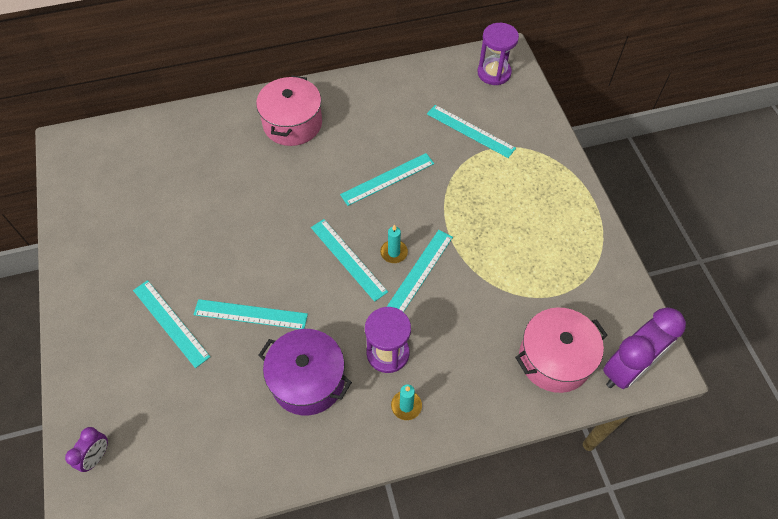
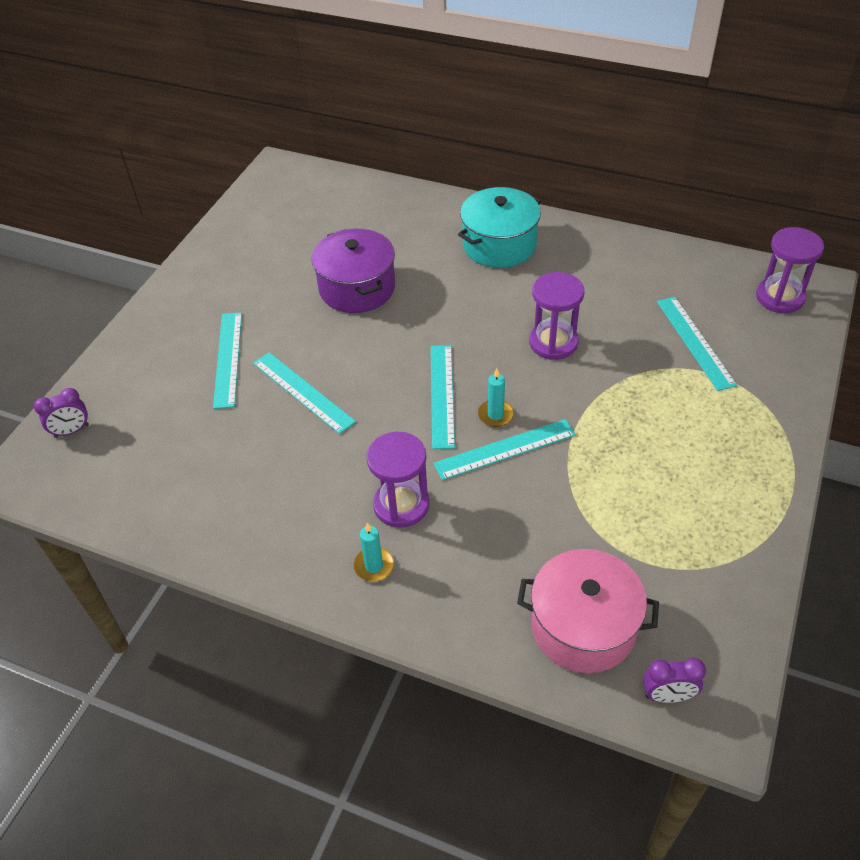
camera: 40 degrees right, 10 degrees down
(292, 123) = (499, 245): pink pot -> turquoise pot
(308, 380) = (301, 481): purple pot -> purple pot (357, 288)
(387, 179) = (553, 342): turquoise ruler -> purple hourglass
(627, 369) = (667, 696): purple clock -> purple clock, size x0.49

